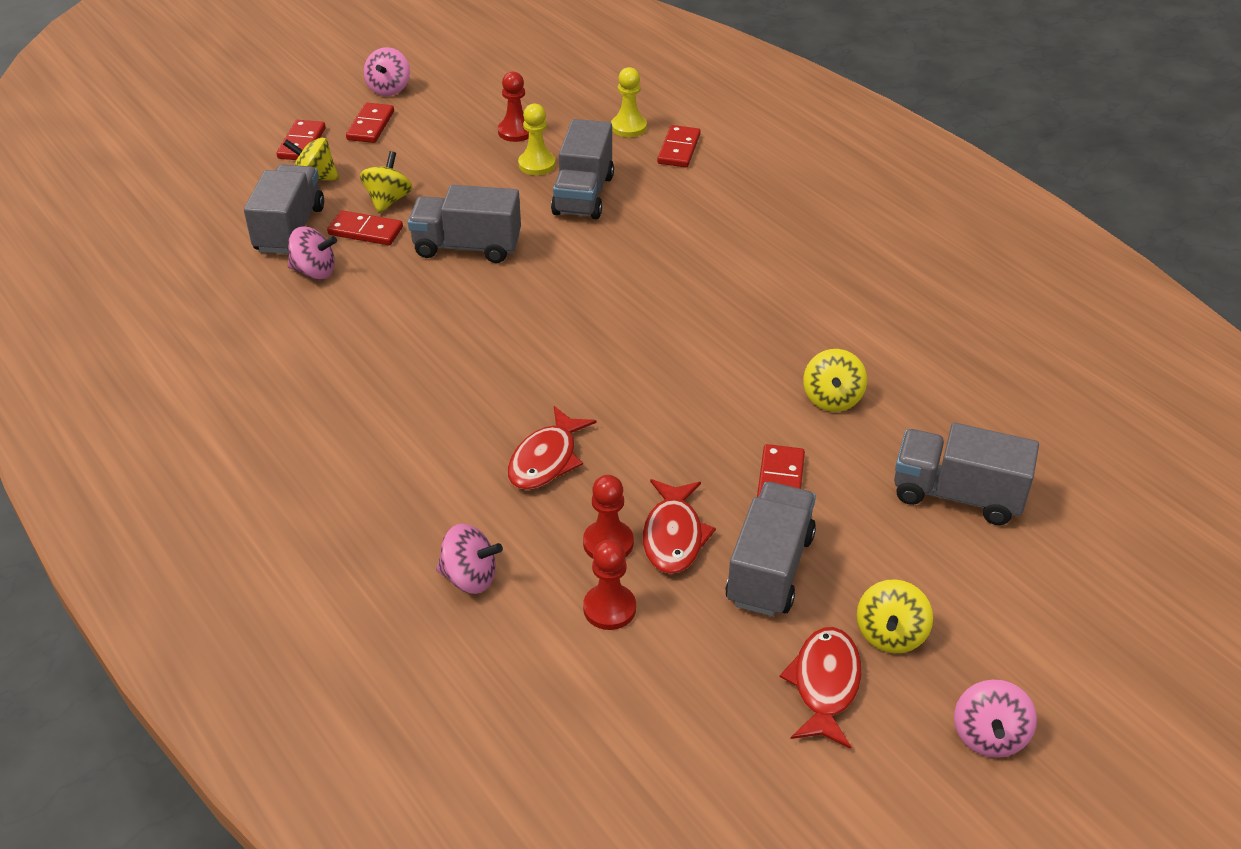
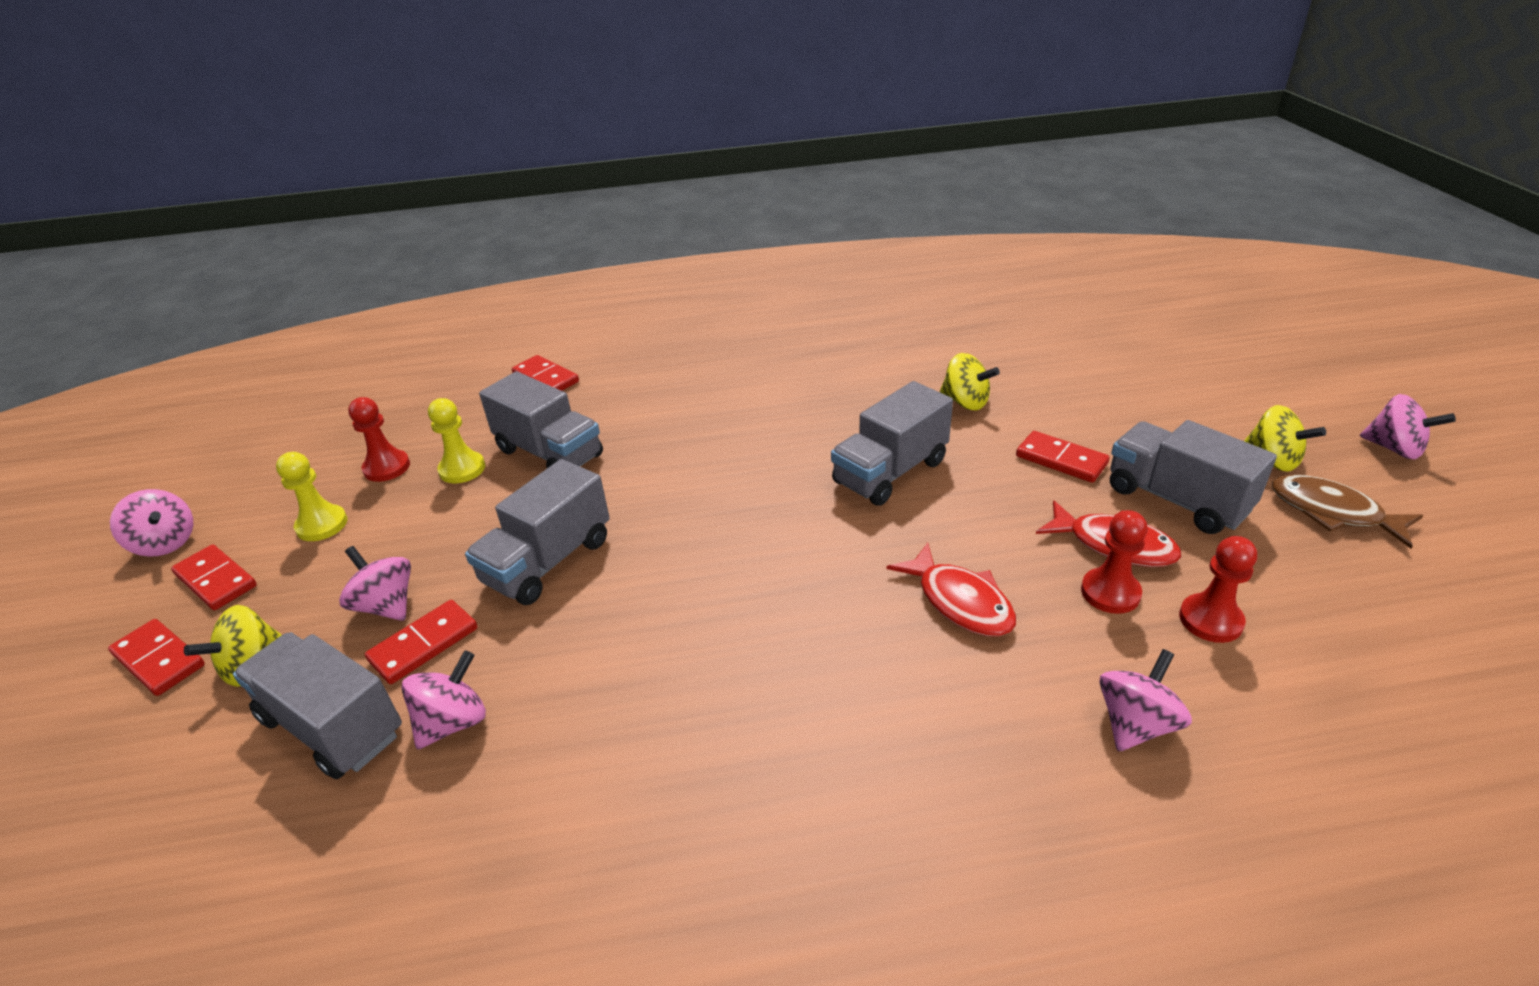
camera: 60 degrees left, 5 degrees down
(388, 200) = (386, 605): yellow spinning top -> pink spinning top
(629, 127) = (476, 395): yellow pawn -> yellow pawn (322, 525)
(825, 685) = (1332, 512): red fish -> brown fish
(957, 495) = (1113, 381): grey truck -> grey truck (890, 472)

